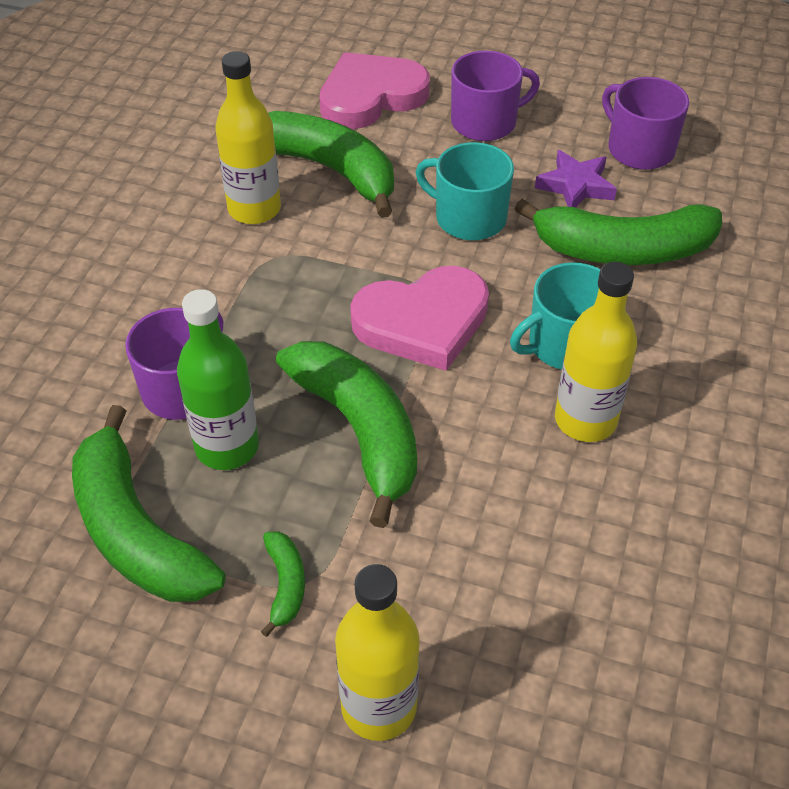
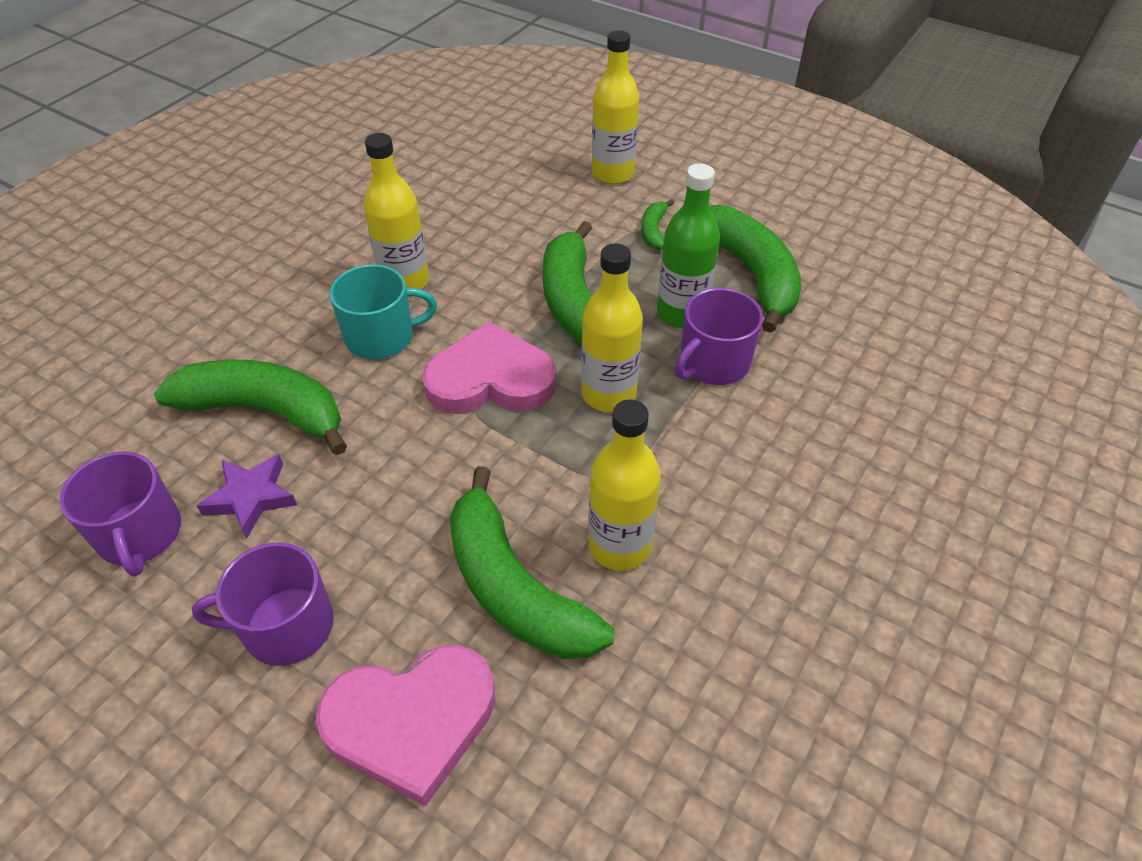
camera: 165 degrees left, 0 degrees up
(294, 330) = (608, 394): none -> yellow bottle
(469, 218) = (390, 481): turquoise mug -> none

